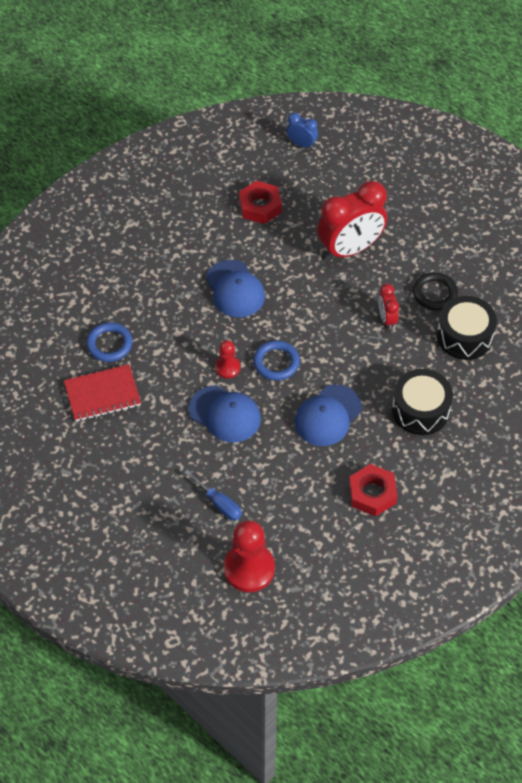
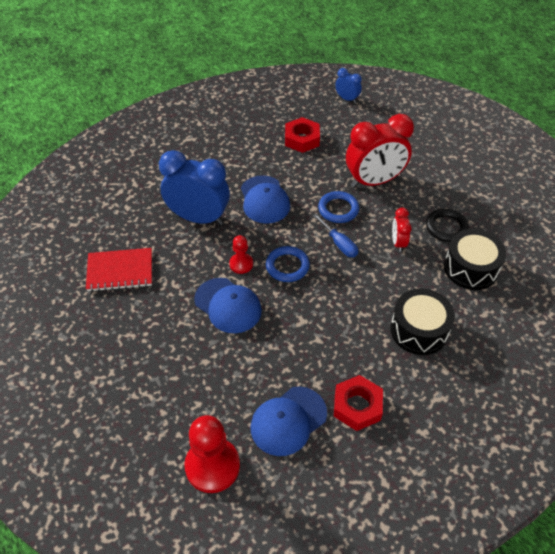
camera: 10 degrees right, 5 degrees down
(109, 344) = (140, 229): blue ring -> blue ring (338, 209)
(168, 321) = (198, 218): none -> blue clock
(219, 503) = (199, 391): blue screwdriver -> blue screwdriver (339, 243)
(328, 416) = (326, 322): blue cap -> blue cap (288, 421)

